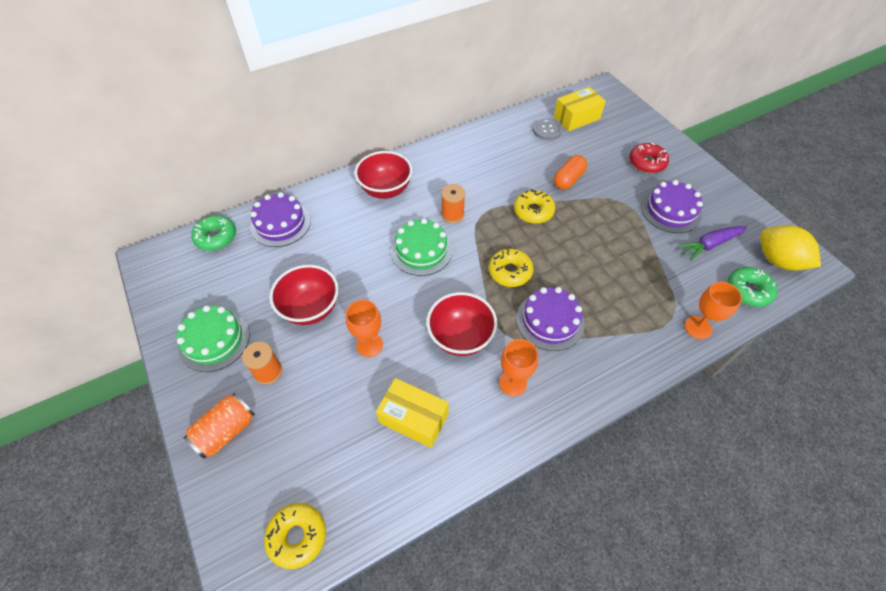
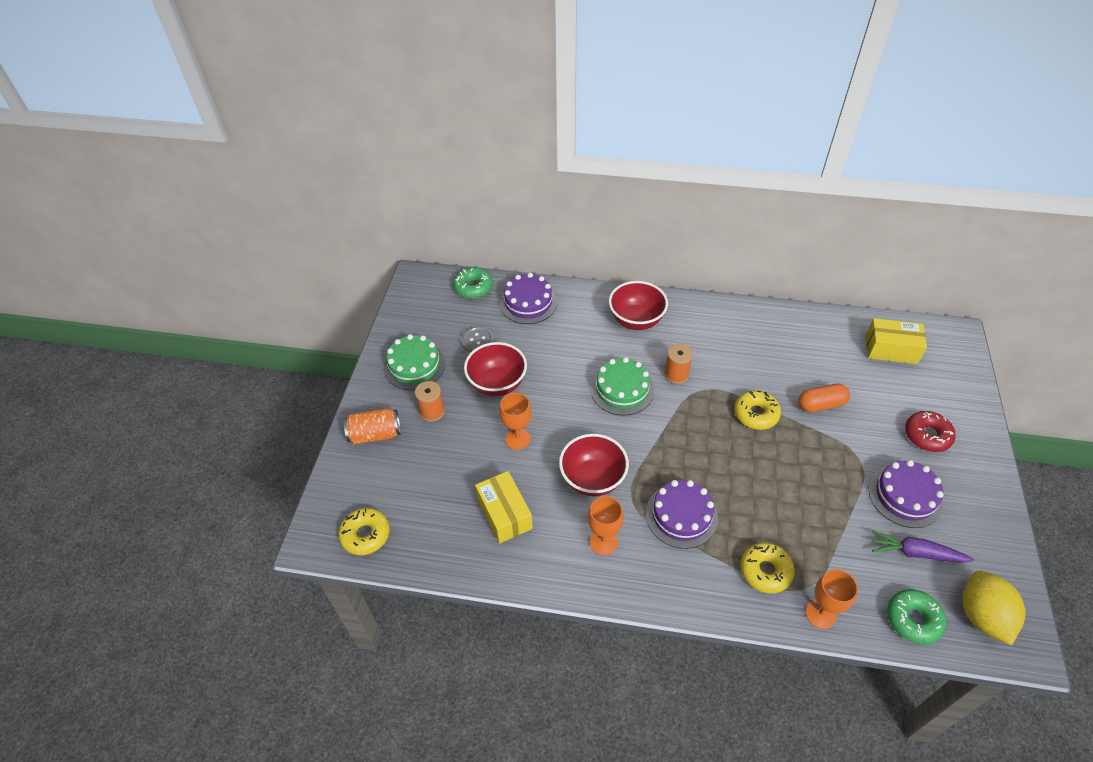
camera: 40 degrees right, 5 degrees down
(510, 272) = (683, 453): yellow donut -> yellow donut (765, 571)
(547, 130) = (845, 346): grey button -> grey button (477, 340)

